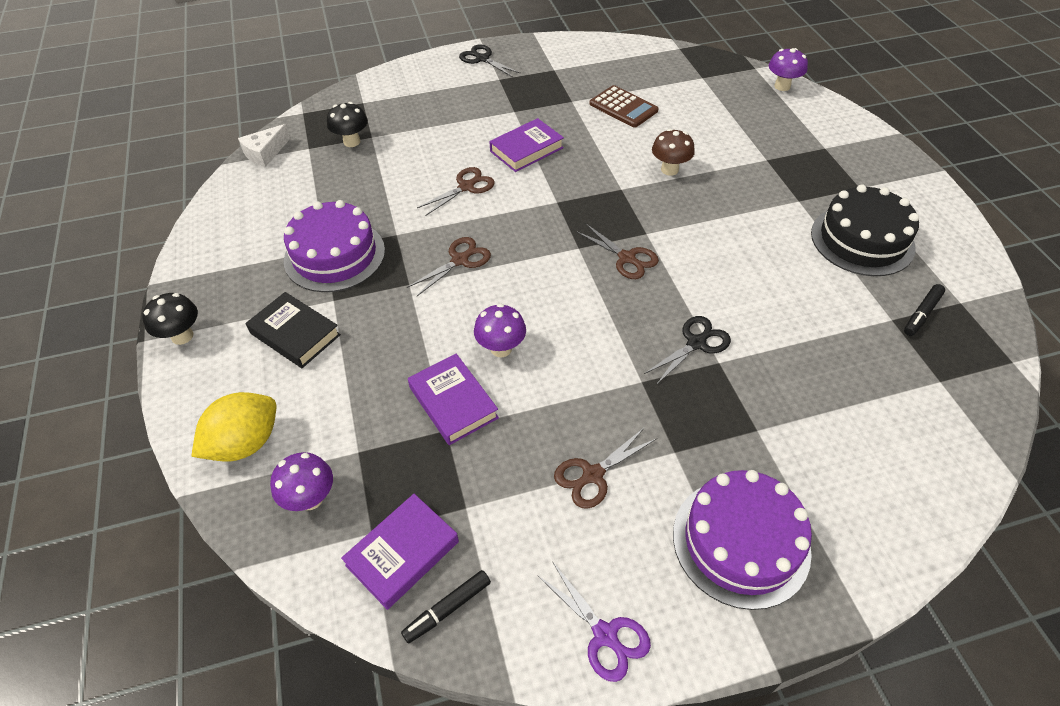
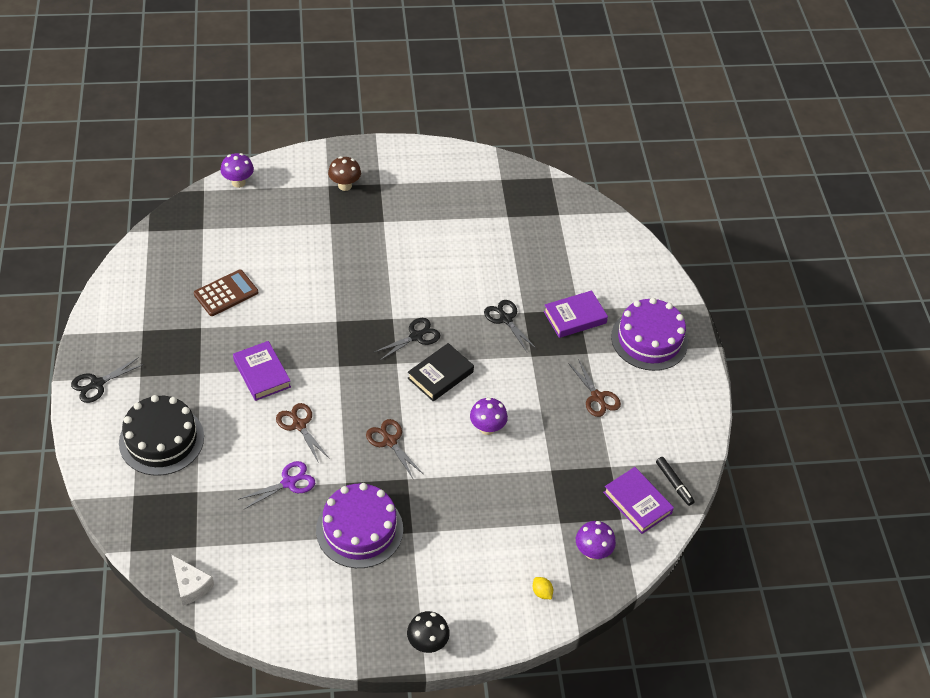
camera: 85 degrees left, 0 degrees up
(245, 443) = (542, 592): yellow lemon -> yellow lemon, size x0.43
(295, 334) = (443, 560): black book -> black book (440, 375)
(352, 142) = (199, 508): black mushroom -> none
(453, 402) = (529, 463): purple book -> purple book (574, 317)
(605, 635) = (695, 413): purple scissors -> purple scissors (289, 482)
(627, 258) = (416, 336): brown scissors -> black scissors
(669, 170) = (323, 285): brown mushroom -> brown mushroom (345, 185)
(862, 240) = (434, 203): black cake -> black cake (161, 440)
(921, 314) = (506, 201): black marker -> none

